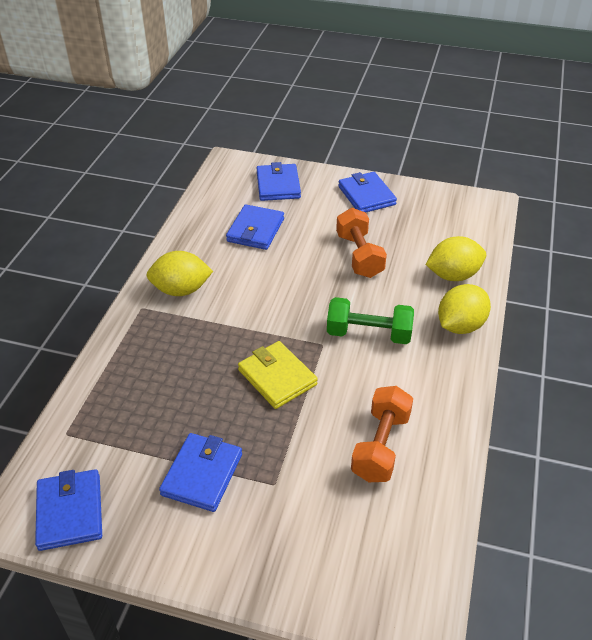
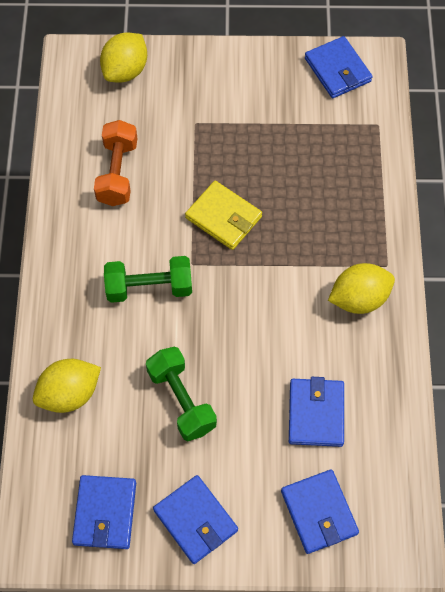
camera: 165 degrees right, 20 degrees up
(202, 474) = (253, 117): blue wallet -> blue wallet (105, 513)
(359, 255) = (181, 400): orange dumbbell -> green dumbbell
(460, 325) = (57, 321): yellow lemon -> yellow lemon (125, 71)

